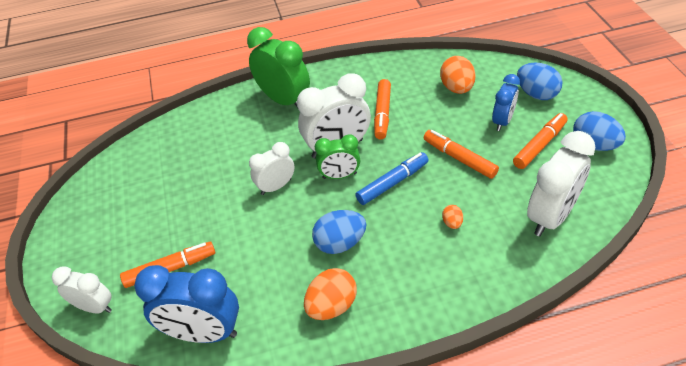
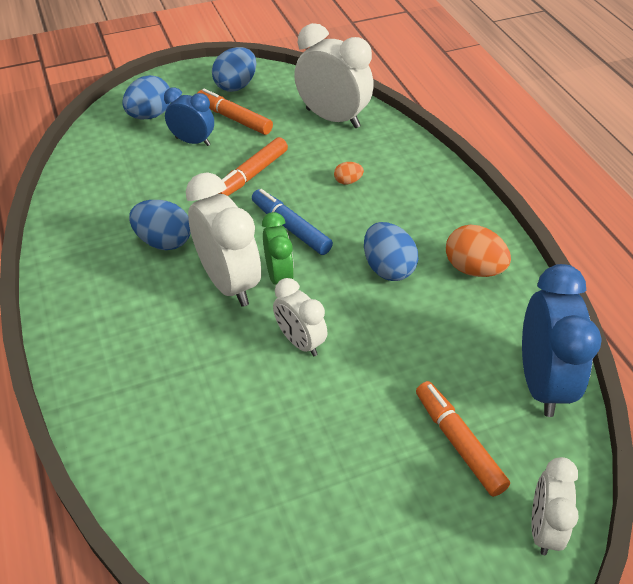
camera: 100 degrees left, 0 degrees up
(284, 100) = (114, 356): green clock -> none
(382, 113) = (164, 241): orange marker -> blue egg
(457, 88) = (126, 175): orange egg -> none

